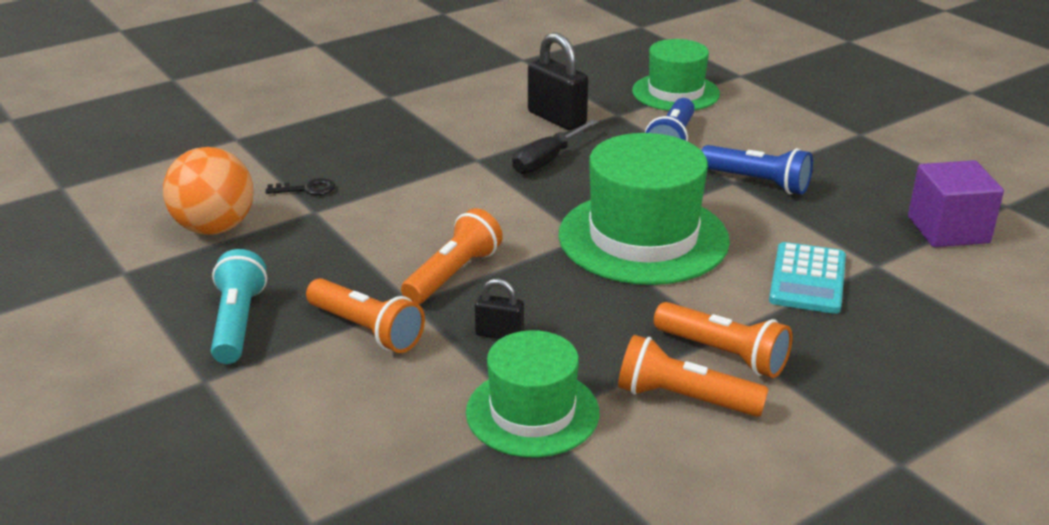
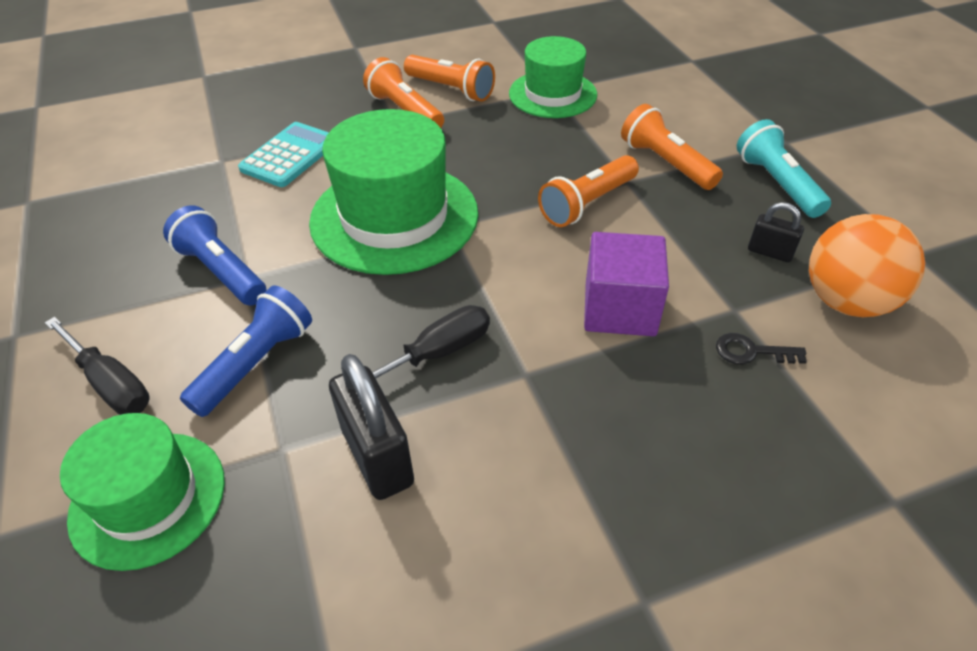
camera: 165 degrees left, 15 degrees up
(238, 323) = (777, 183): turquoise flashlight -> turquoise flashlight turned 150 degrees clockwise
(499, 334) = (560, 146): black padlock -> black padlock (770, 252)
(758, 123) = (110, 383): none -> black screwdriver
(948, 230) = (117, 183): purple cube -> purple cube (620, 309)

